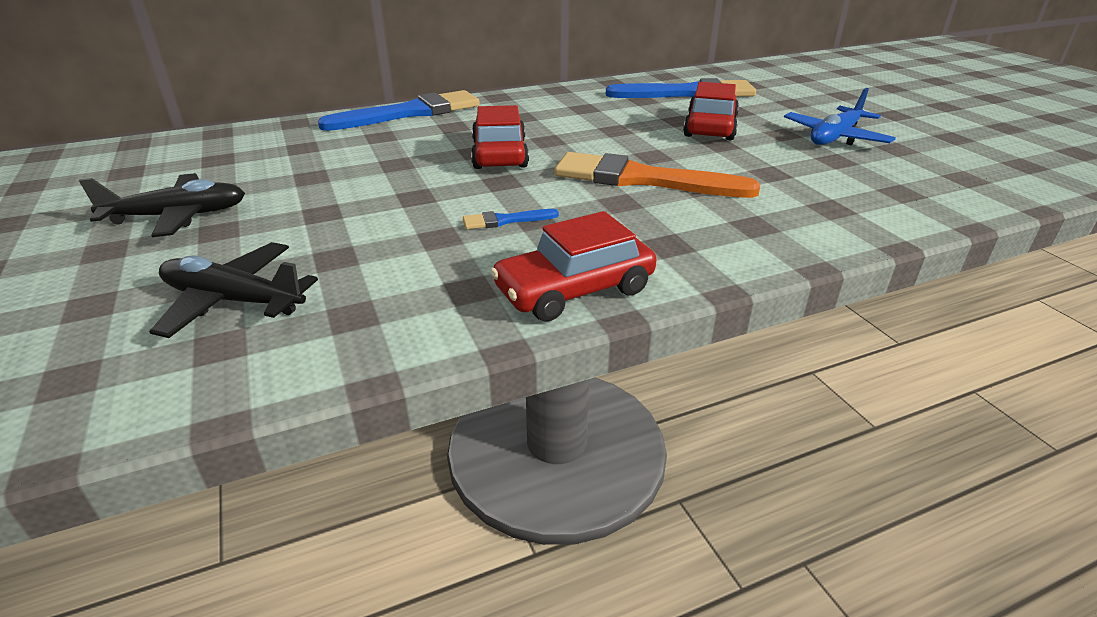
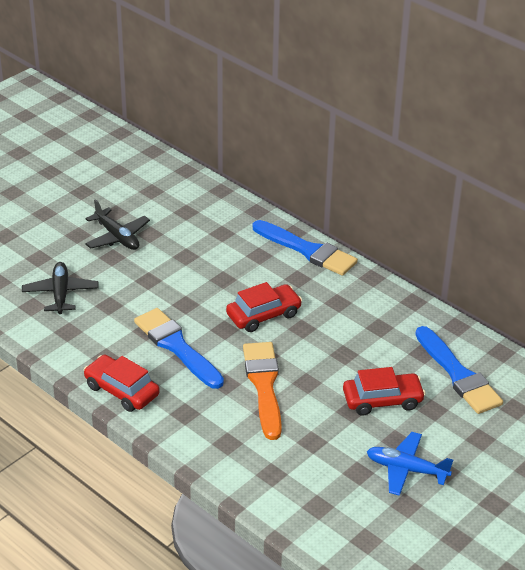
camera: 65 degrees right, 5 degrees up
(505, 220) = (177, 346): blue brush -> blue brush, size x2.33

